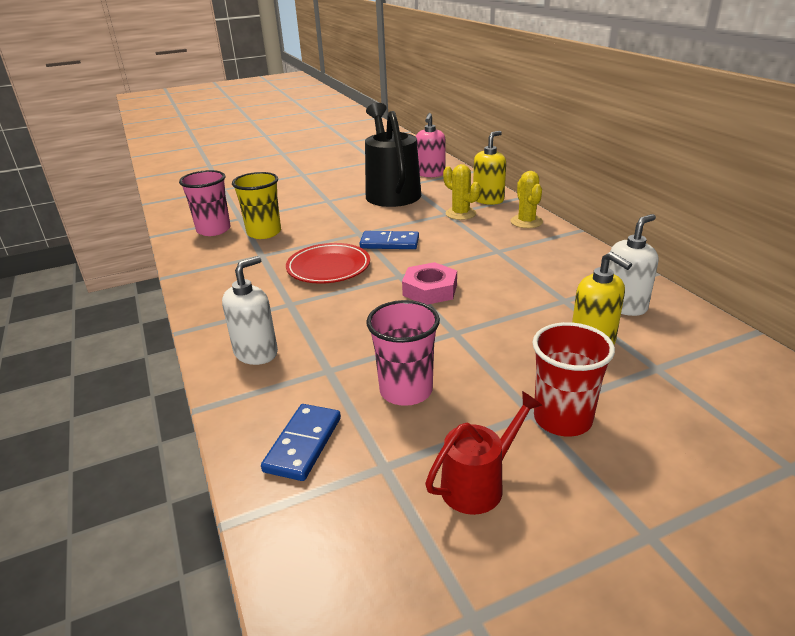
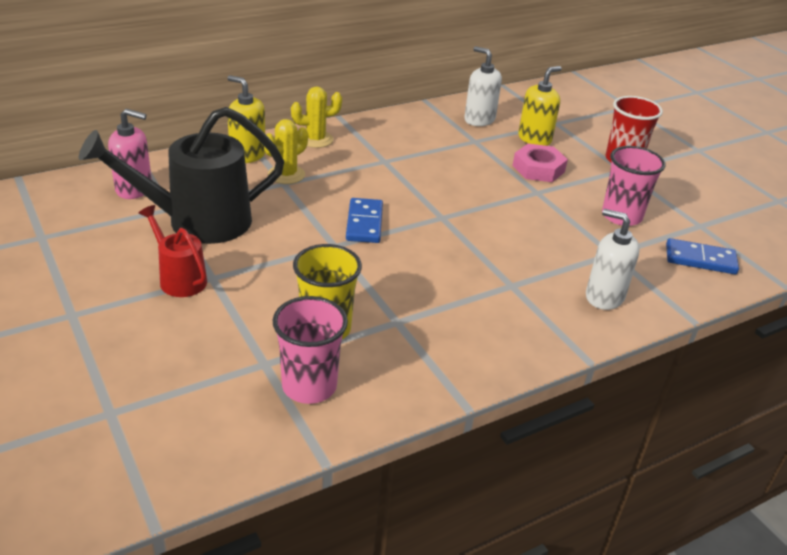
camera: 100 degrees left, 5 degrees up
(328, 268) = (428, 264): red plate -> none
(430, 290) = (468, 201): pink nut -> pink nut (538, 169)
(479, 483) = (694, 192): red watering can -> red watering can (179, 278)

